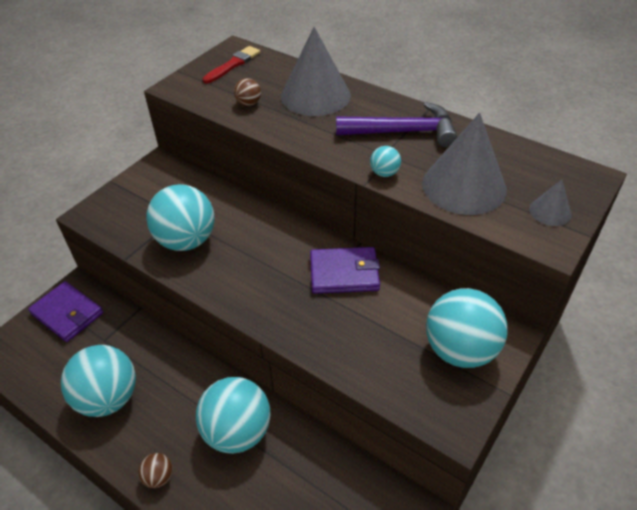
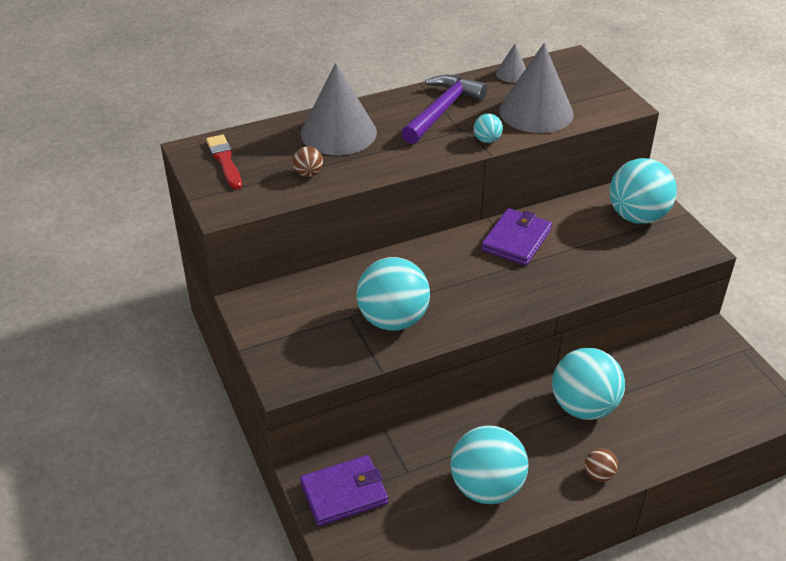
camera: 60 degrees left, 5 degrees down
(550, 211) = (594, 90): grey cone -> grey cone (512, 74)

